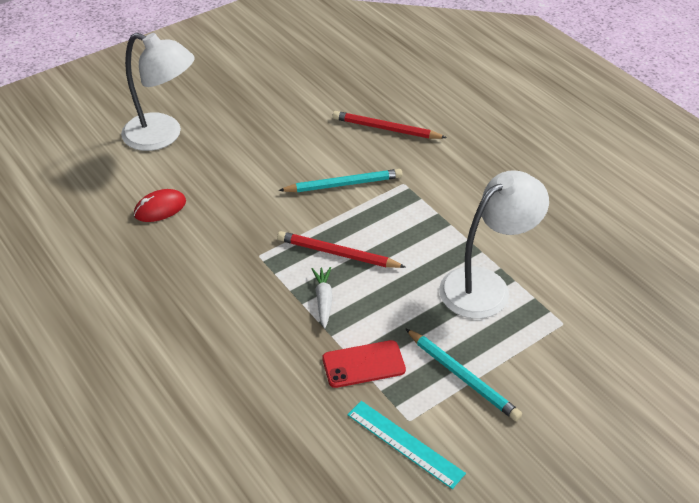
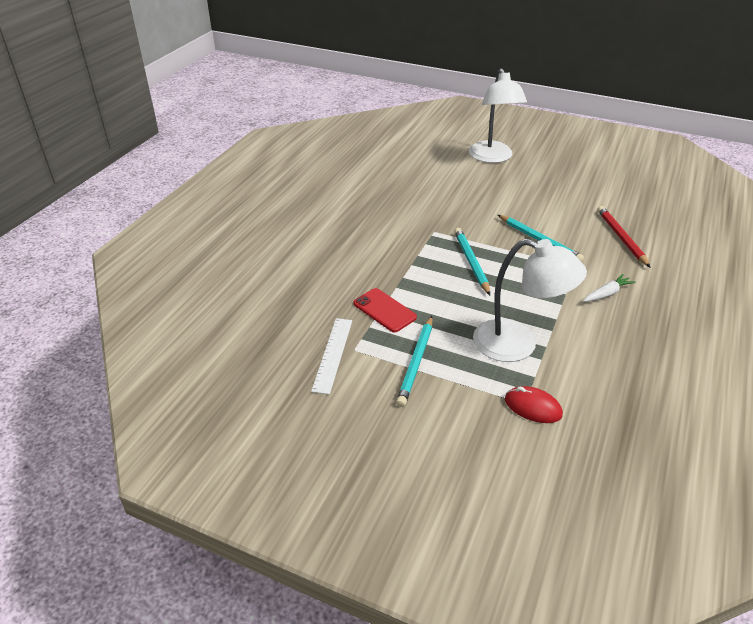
camera: 60 degrees right, 5 degrees down
(160, 208) = (432, 181): red mouse -> red mouse (533, 407)
(323, 300) = (423, 272): white carrot -> white carrot (607, 293)
(337, 253) = (471, 262): red pencil -> turquoise pencil
(405, 443) = (333, 354): turquoise ruler -> white ruler

